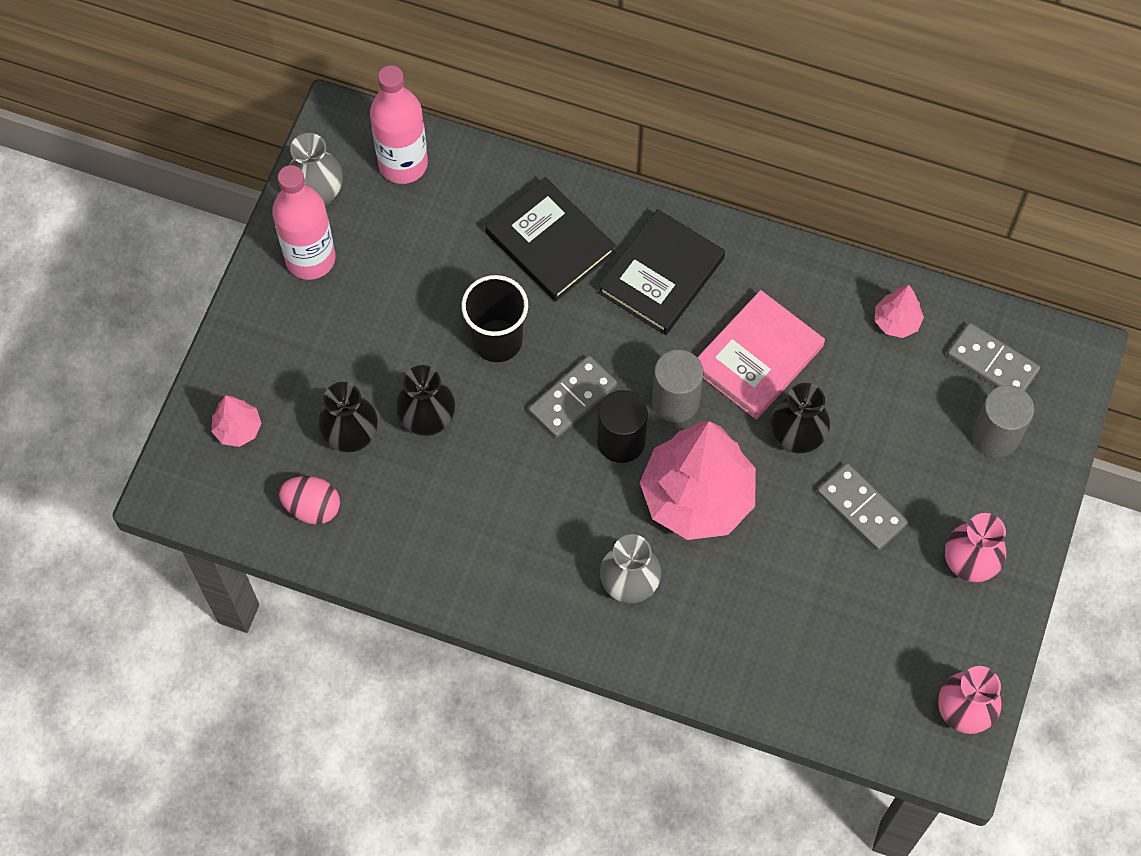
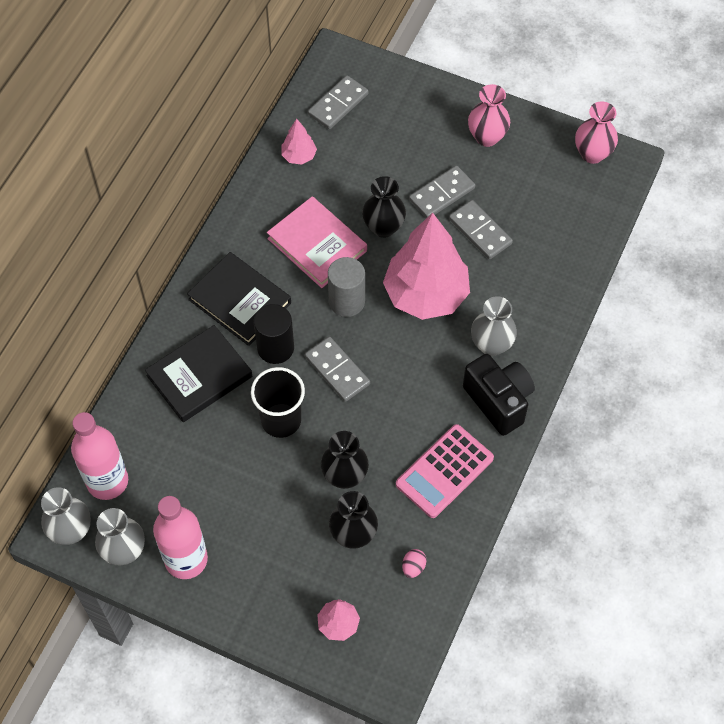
camera: 85 degrees left, 5 degrees down
(312, 507) = (413, 567): pink egg -> pink egg, size x0.61
(339, 136) = (71, 531): none -> grey vase
(441, 536) = (444, 471): none -> pink calculator
(546, 597) = (499, 401): none -> black camera
(621, 441) = (376, 340): black cylinder -> black cylinder (275, 348)
(807, 562) = (480, 231): none -> grey domino
(995, 436) = (393, 110): grey cylinder -> none

